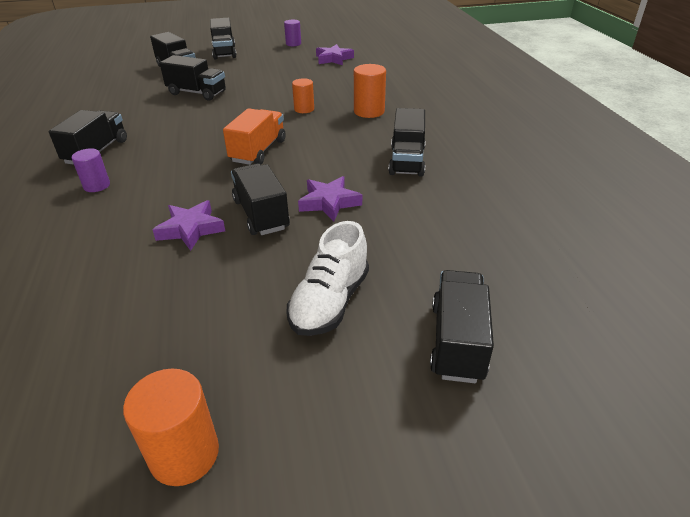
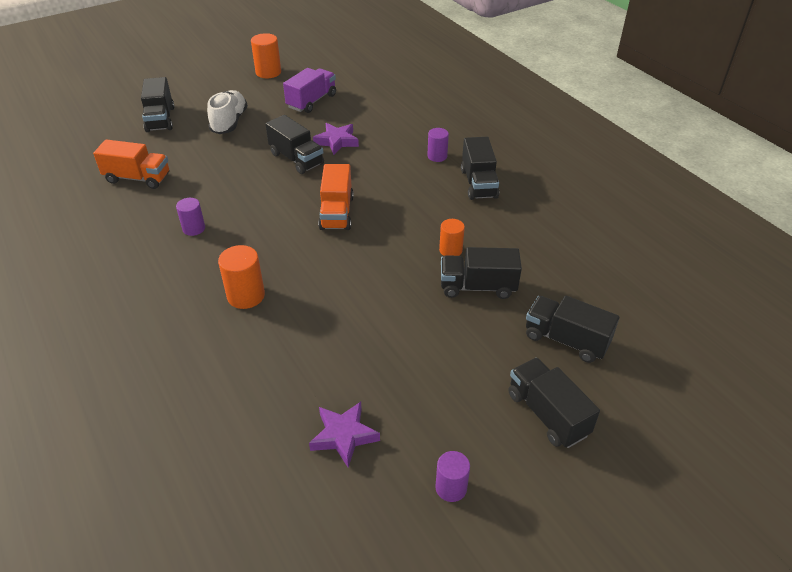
camera: 160 degrees right, 5 degrees up
(163, 320) = (311, 101): none -> purple truck
(304, 109) = (325, 283): orange cylinder -> orange cylinder (450, 250)
(329, 202) = (251, 176): purple star -> none
(407, 161) = (194, 228): black truck -> purple cylinder
(479, 228) = (137, 178): none -> orange truck

